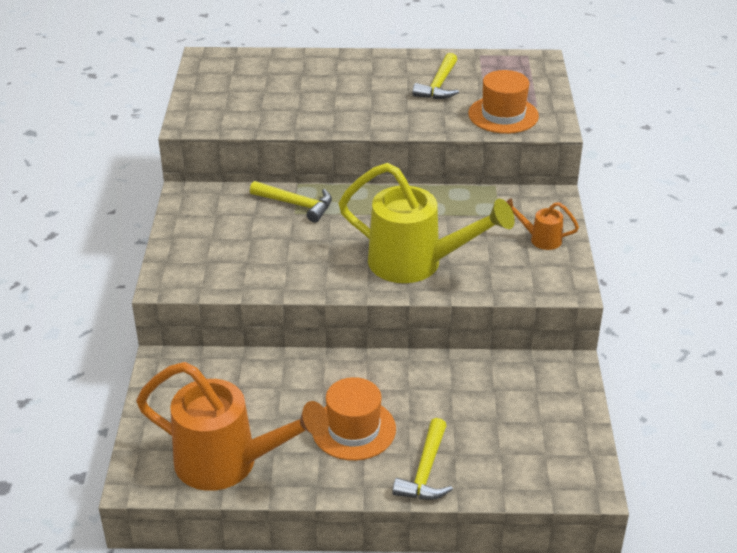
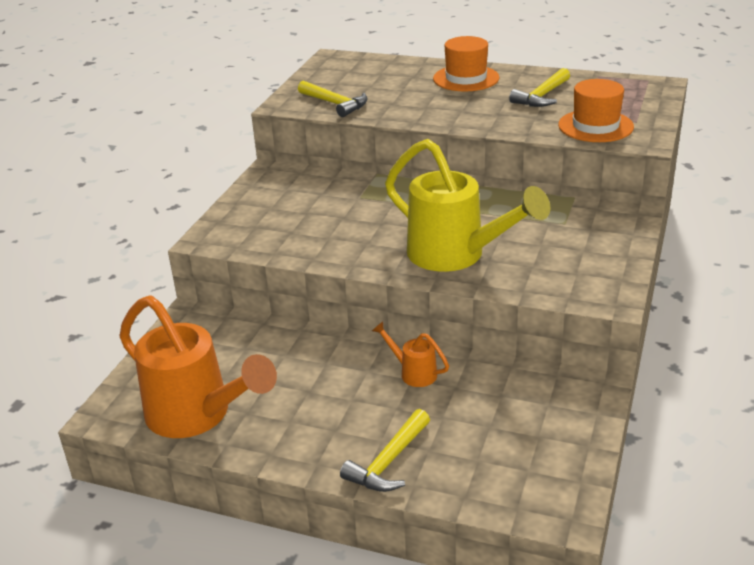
camera: 20 degrees right, 5 degrees down
(297, 205) = (366, 190): yellow hammer -> yellow hammer (335, 104)
(353, 429) = (335, 407): orange hat -> orange hat (466, 78)
(540, 239) = (599, 250): orange watering can -> orange watering can (413, 372)

